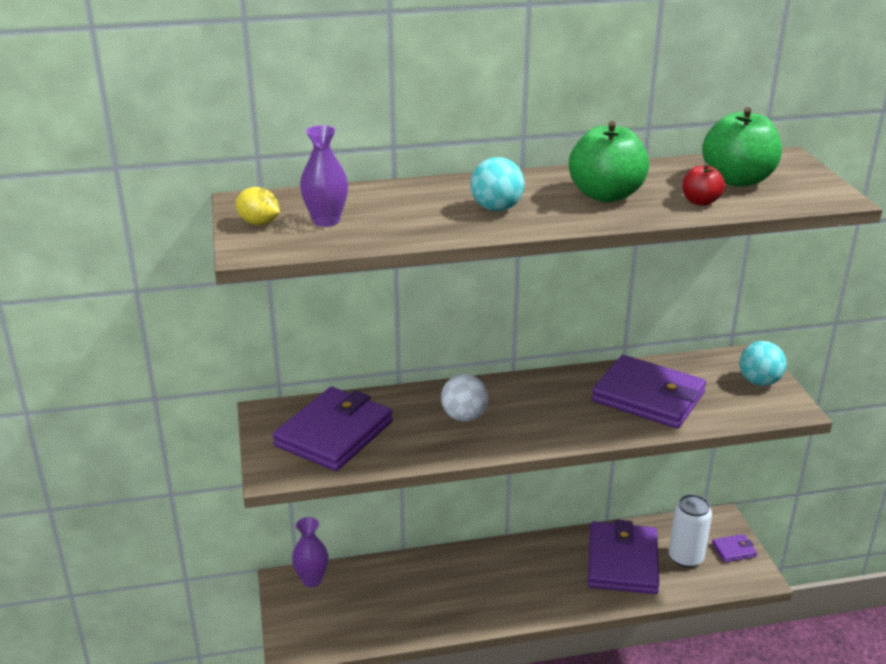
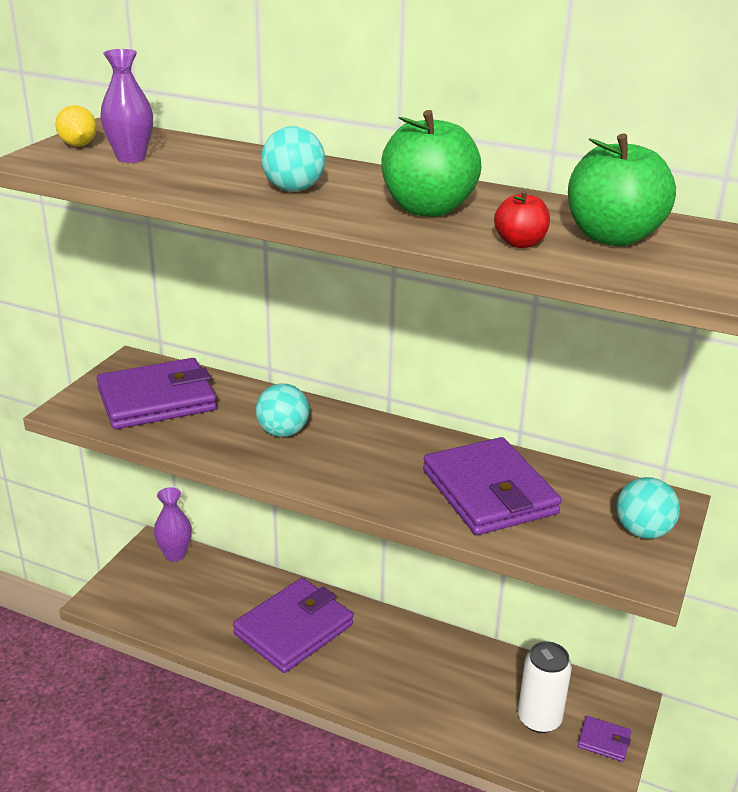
camera: 35 degrees right, 0 degrees up
(464, 416) = (283, 432): white ball -> turquoise ball
(622, 562) = (465, 686): purple wallet -> purple wallet (294, 629)

